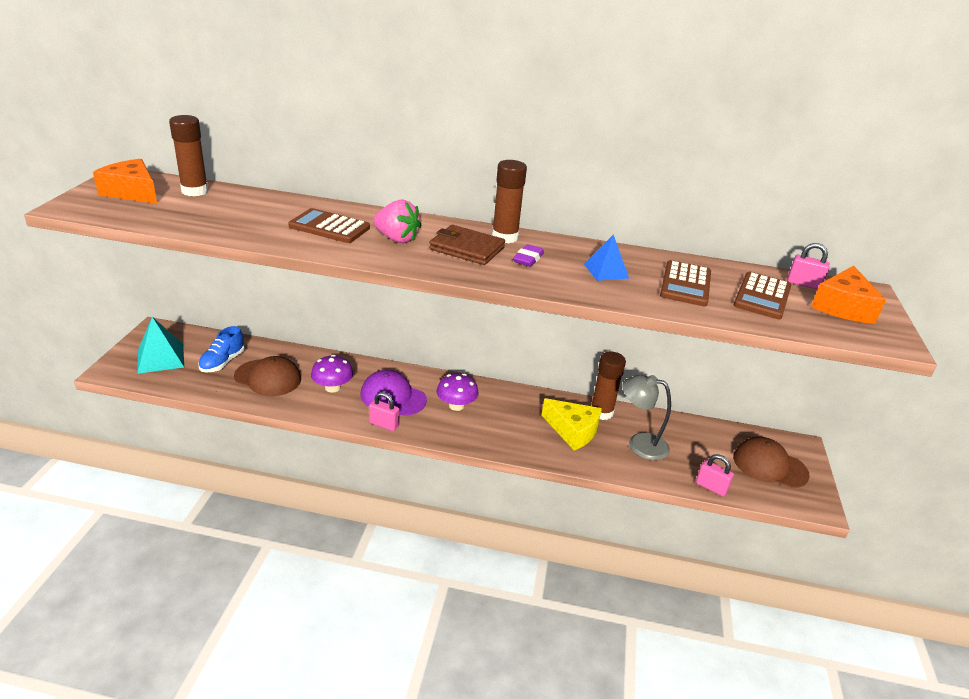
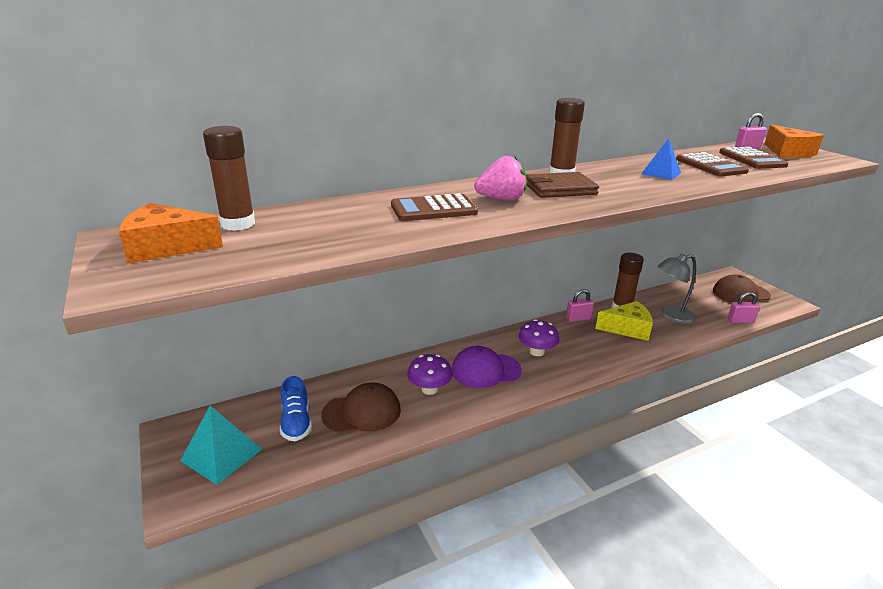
camera: 35 degrees left, 5 degrees down
(384, 424) = (513, 394): pink padlock -> pink padlock (578, 318)
(528, 259) = (608, 182): purple eraser -> none

